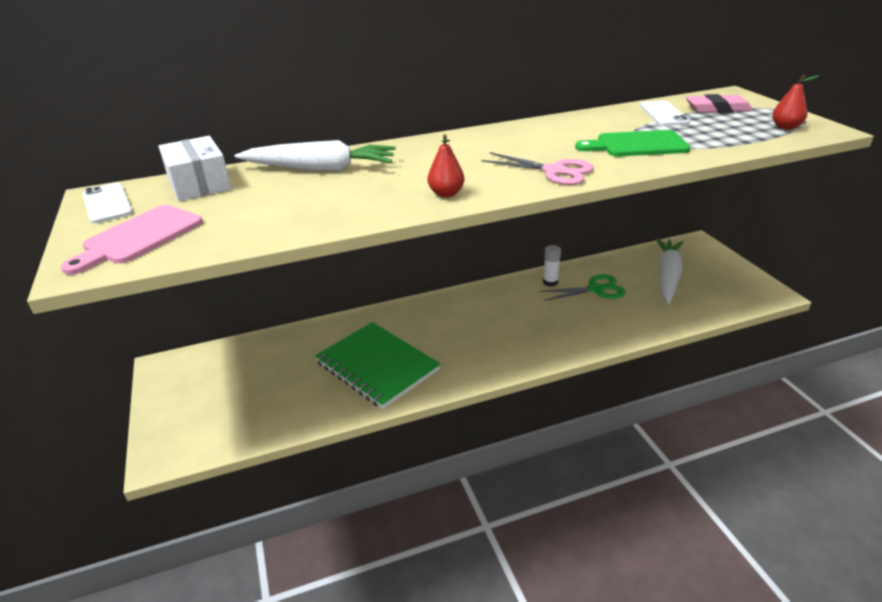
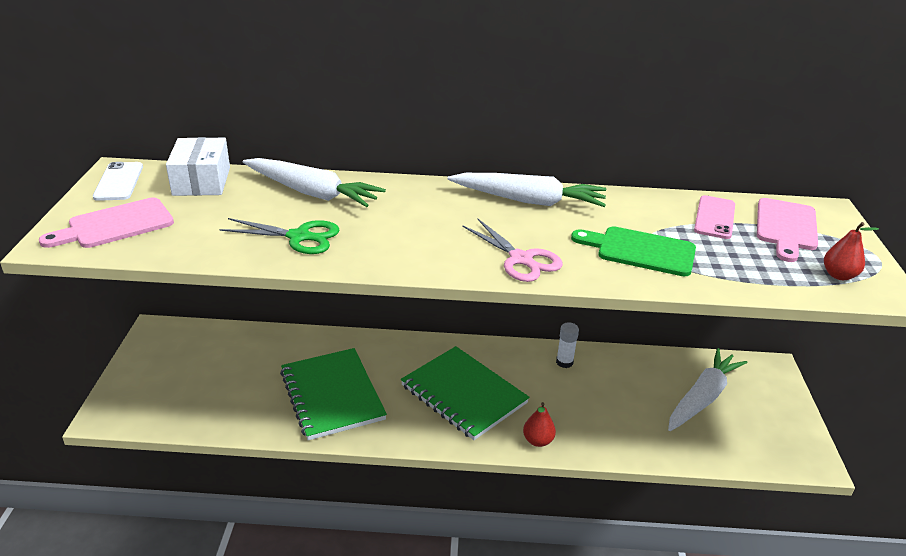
camera: 20 degrees right, 0 degrees up
(446, 194) = (394, 255): red pear -> red pear (538, 441)
(489, 330) = (463, 394): none -> green notebook
(515, 134) = (528, 200): none -> white carrot
(595, 289) = (607, 387): green scissors -> green scissors (299, 237)
(663, 114) = (714, 217): white phone -> pink phone
(717, 109) = (786, 227): pink eraser -> pink cutting board

